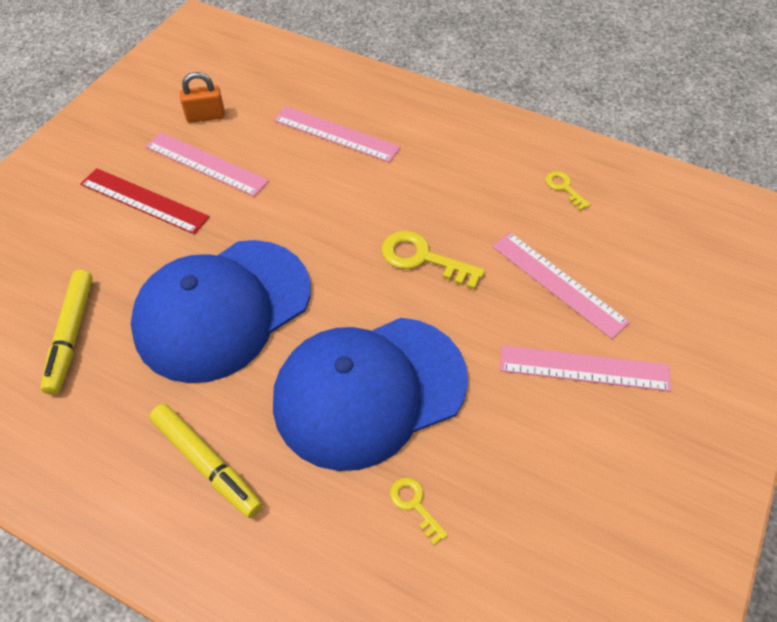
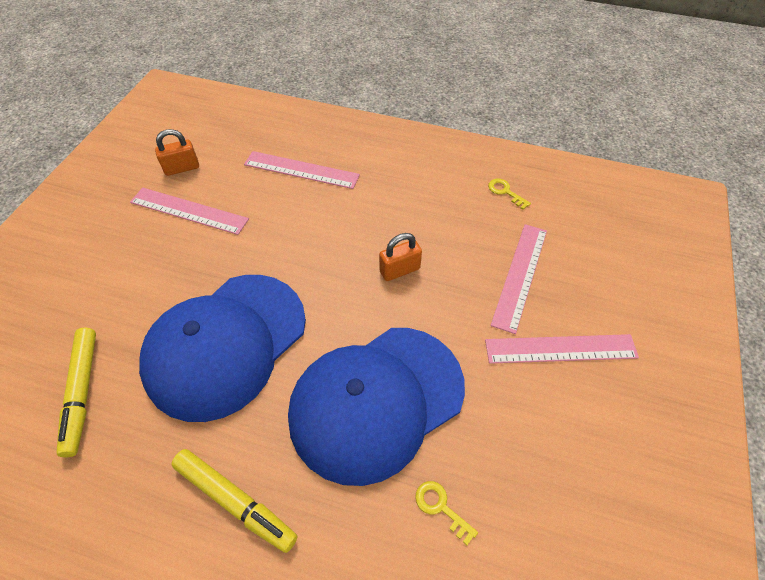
camera: 10 degrees left, 0 degrees up
(144, 200) = (136, 252): red ruler -> none
(423, 258) = (399, 270): yellow key -> orange padlock
(558, 283) = (520, 275): pink ruler -> pink ruler turned 75 degrees clockwise

